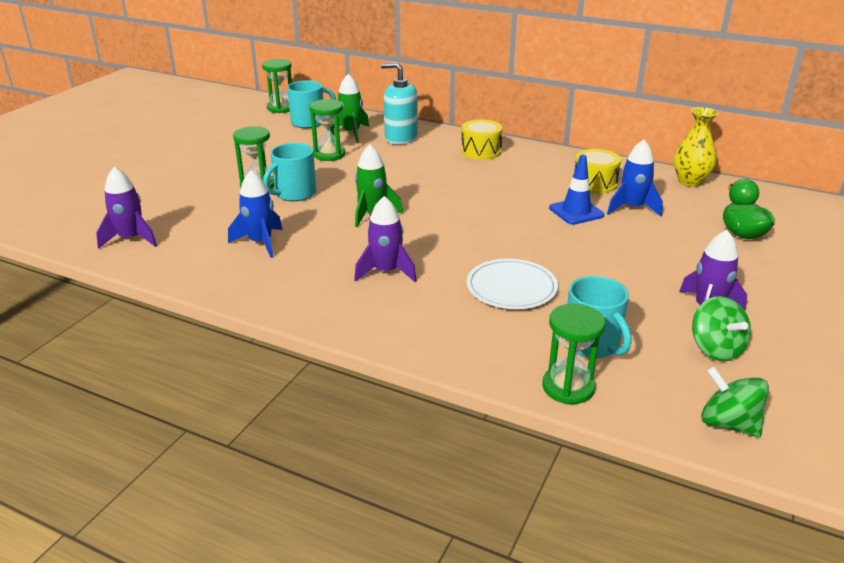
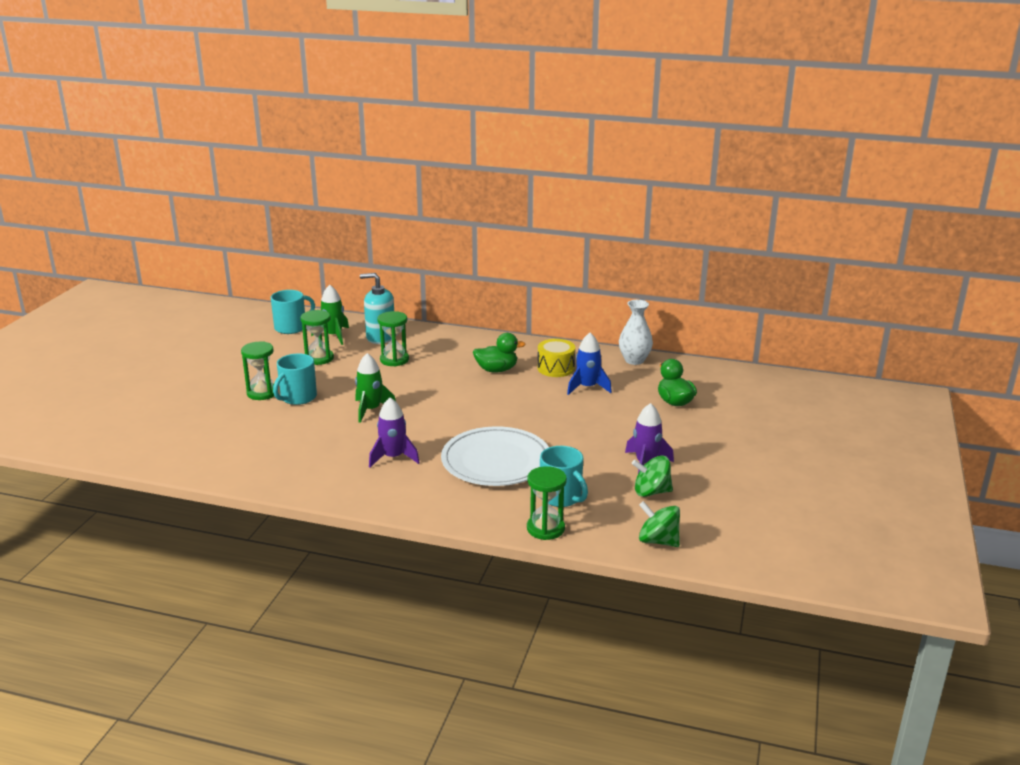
camera: 10 degrees left, 5 degrees down
(131, 239) = (166, 449): purple rocket -> none
(260, 243) = (281, 443): blue rocket -> none
(281, 108) = (260, 314): green hourglass -> green hourglass (394, 360)
(481, 151) = (455, 345): yellow drum -> none
(511, 288) = (496, 461): white plate -> white plate, size x1.52
(525, 180) = (496, 370): none -> green duck
(576, 212) = (542, 394): blue traffic cone -> none
(690, 181) = (634, 360): yellow vase -> white vase
(716, 349) = (651, 492): green spinning top -> green spinning top turned 120 degrees clockwise

